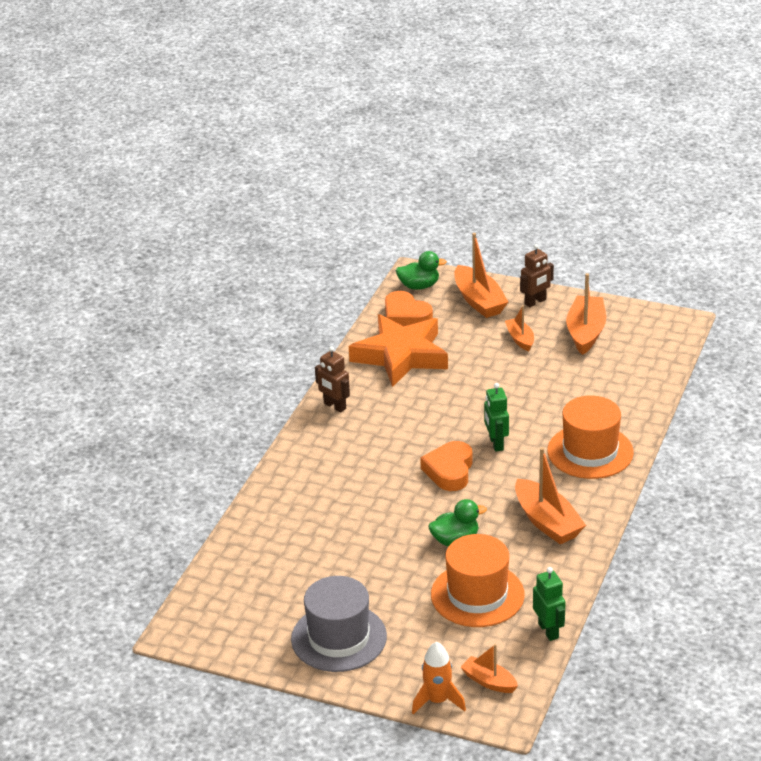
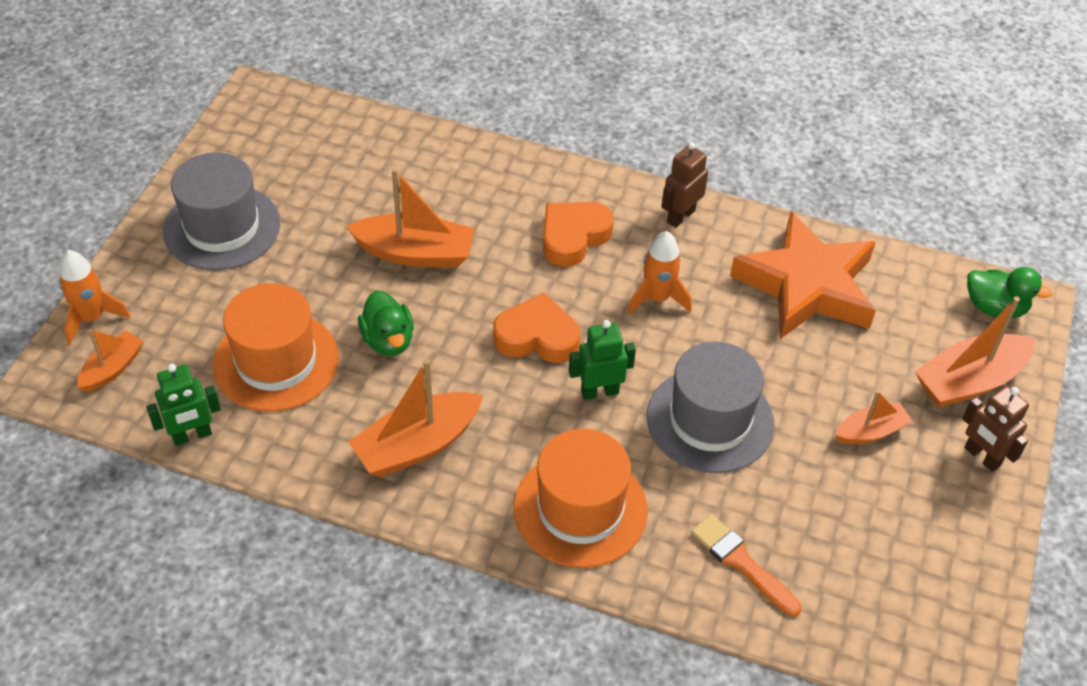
camera: 85 degrees right, 15 degrees up
(406, 316) = (909, 291): orange heart -> orange heart (573, 237)
(413, 418) = (657, 298): none -> orange rocket
(419, 286) = (995, 308): green duck -> green duck turned 60 degrees counterclockwise
(516, 399) = (710, 420): none -> grey hat
(586, 332) = (904, 524): orange boat -> orange boat (415, 253)
(620, 391) = (741, 563): none -> orange brush

